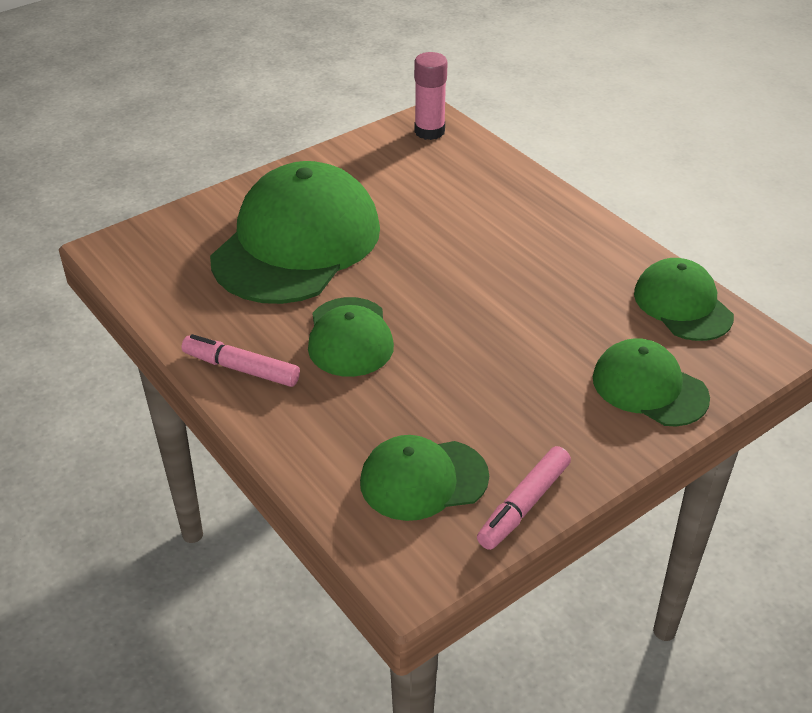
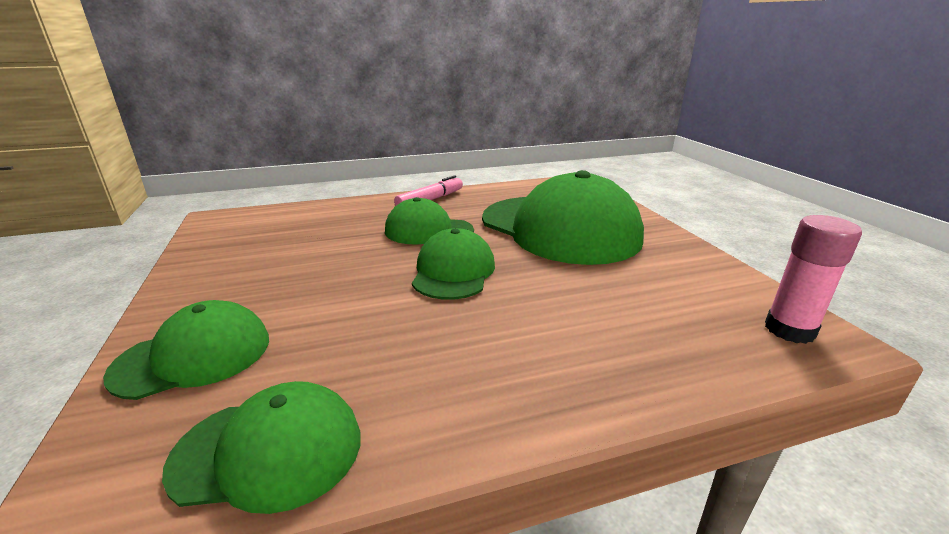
camera: 110 degrees right, 15 degrees down
(423, 479) = (270, 232): green cap -> green cap (453, 271)
(524, 504) = (195, 258): pink marker -> none

